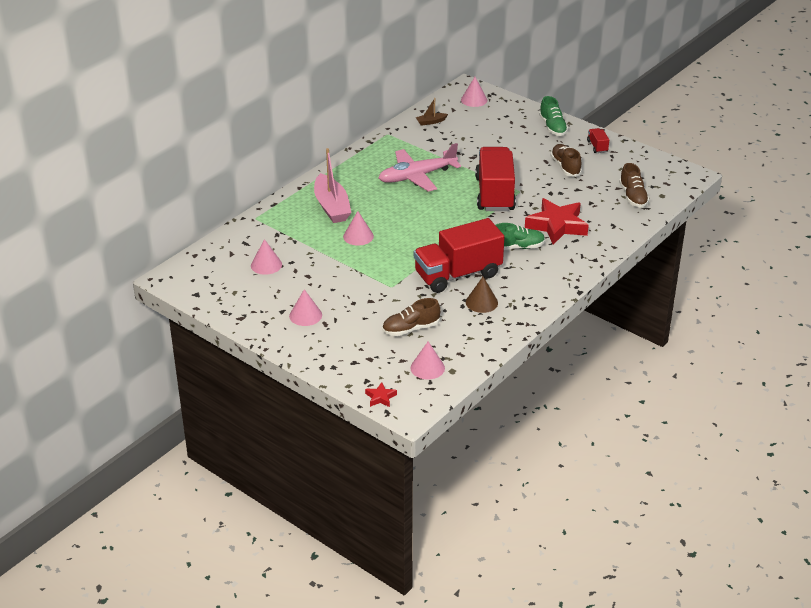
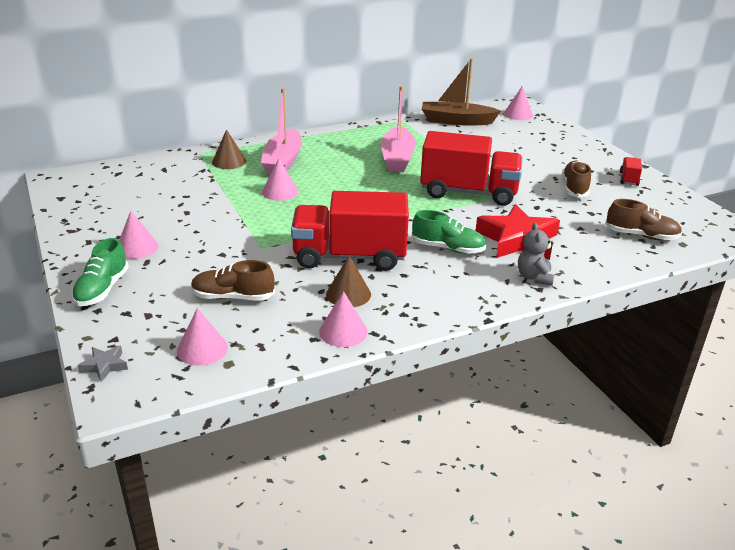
camera: 25 degrees right, 5 degrees down
(266, 265) = (159, 191): pink cone -> pink cone (343, 331)
(289, 220) = (229, 161): none -> brown cone
(380, 397) = (105, 366): red star -> grey star
(417, 176) = (397, 158): pink plane -> pink boat
(431, 122) = (456, 121): brown boat -> brown boat, size x2.15
(495, 194) = (468, 192): red truck -> red truck turned 75 degrees clockwise
(552, 127) = (587, 152): green shoe -> green shoe (102, 289)
(586, 252) = (534, 277): none -> grey teddy bear
(633, 197) = (641, 235): brown shoe -> brown shoe turned 90 degrees counterclockwise

